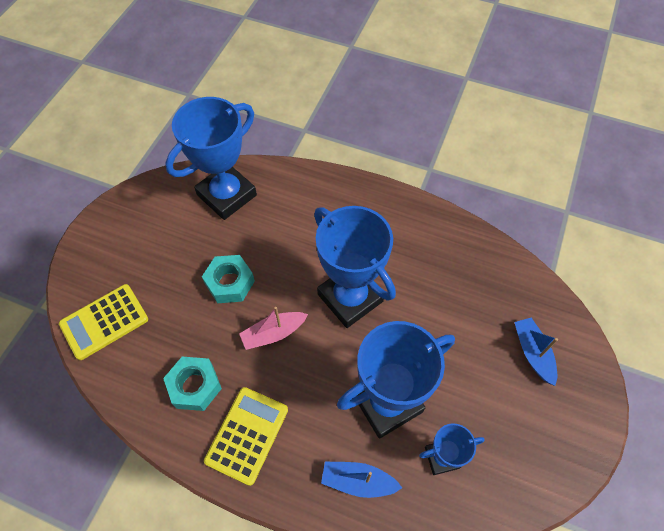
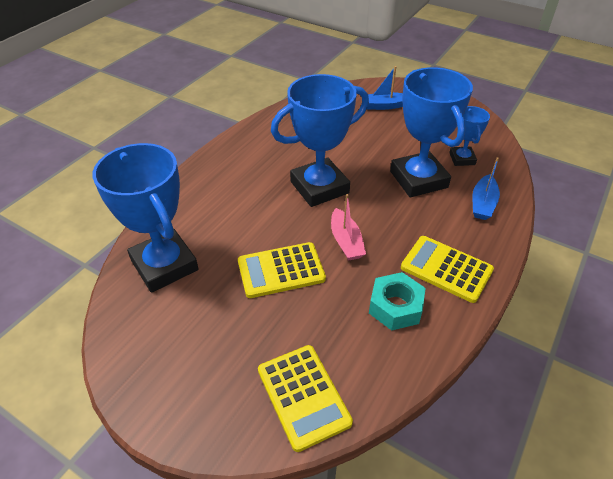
camera: 80 degrees left, 15 degrees down
(230, 283) = (281, 270): turquoise nut -> yellow calculator

